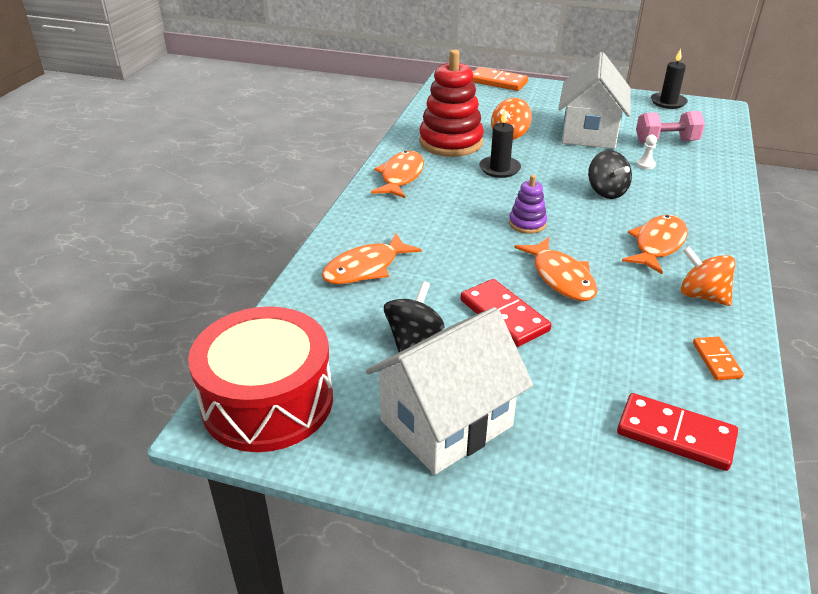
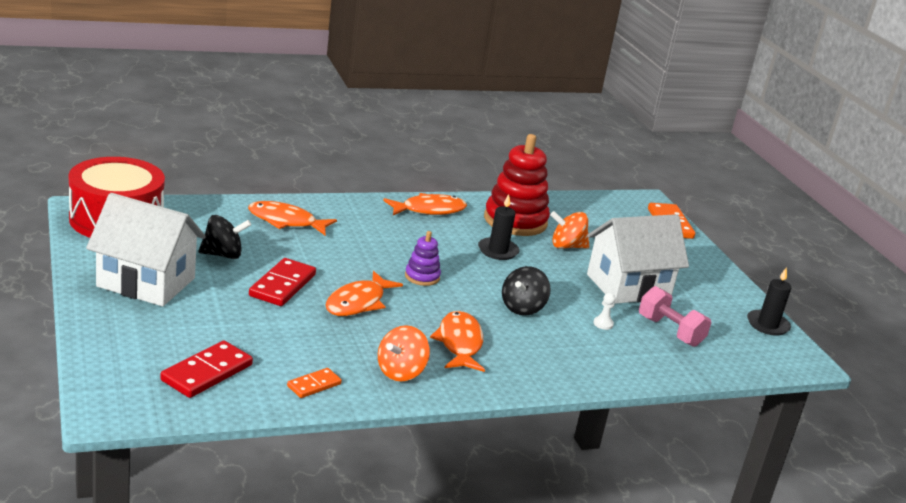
camera: 50 degrees right, 10 degrees down
(657, 245) = (459, 343): orange fish -> orange fish turned 90 degrees counterclockwise
(675, 435) = (207, 372): red domino -> red domino turned 45 degrees clockwise
(702, 296) = (401, 372): orange spinning top -> orange spinning top turned 150 degrees counterclockwise

